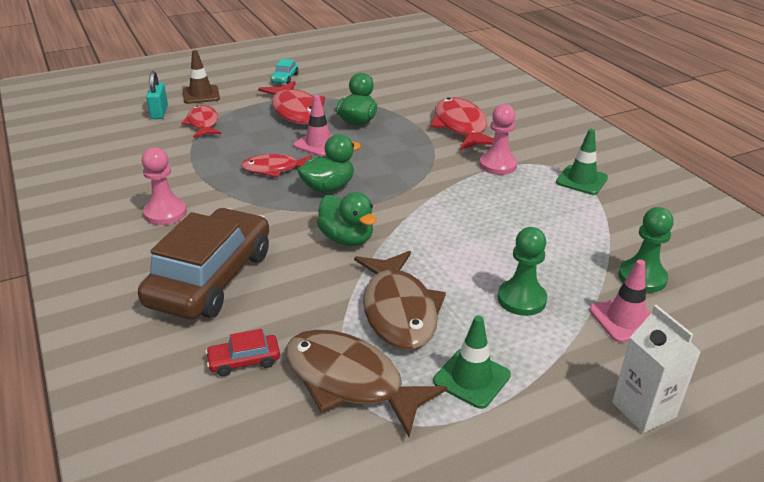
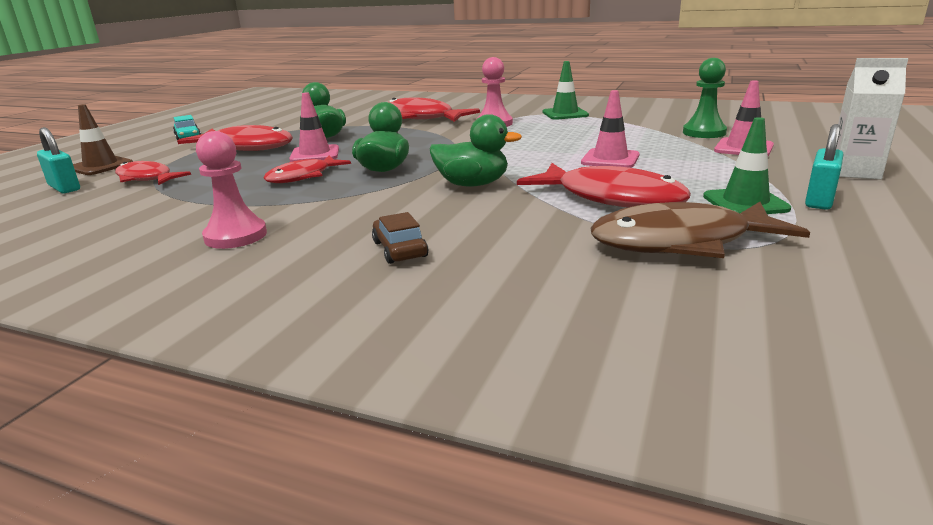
camera: 40 degrees left, 10 degrees down
(211, 278) = (400, 249): brown car -> brown car, size x0.40
(244, 361) = (569, 276): red car -> none
(399, 311) = (611, 198): brown fish -> red fish
(488, 266) = (610, 159): none -> pink traffic cone
(521, 299) = (670, 163): green pawn -> none
(530, 415) = (819, 200): none -> turquoise padlock

